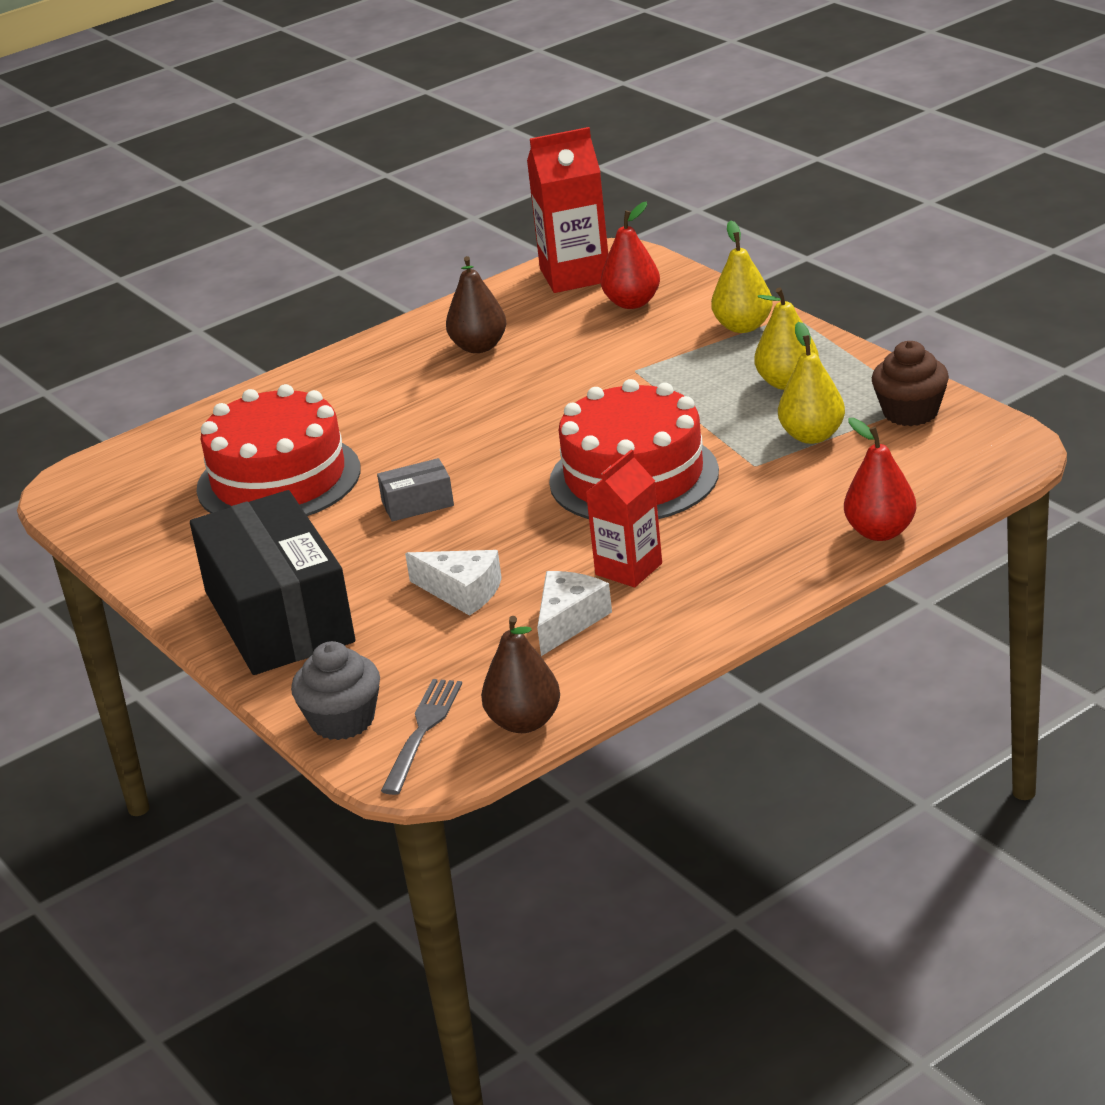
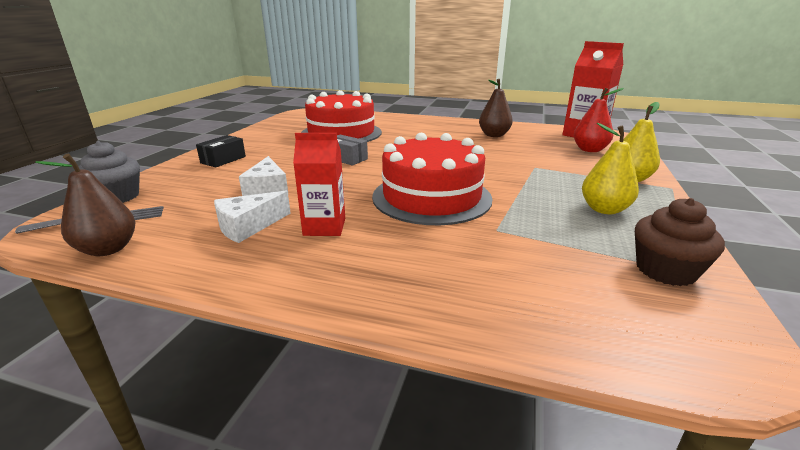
camera: 50 degrees right, 5 degrees down
(279, 617) = (223, 160): black box -> black box, size x0.41
(568, 621) = (248, 226): white cheese -> white cheese turned 150 degrees clockwise
(812, 436) = (563, 239): yellow pear -> none
(880, 532) = (478, 324): red pear -> none

